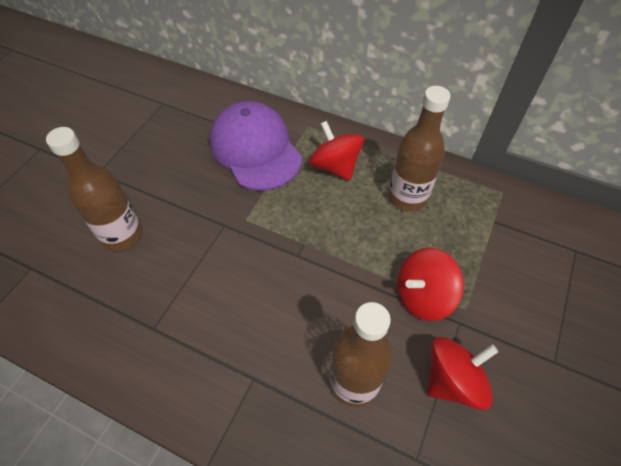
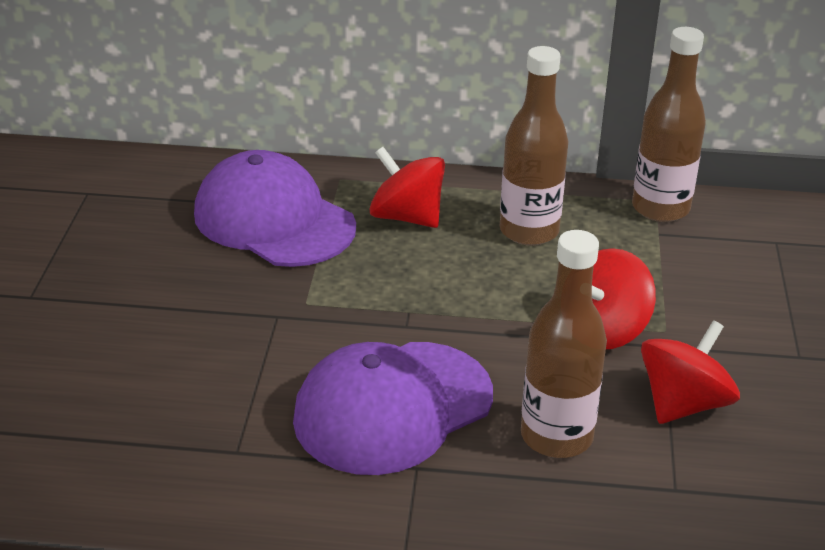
camera: 20 degrees left, 20 degrees down
(122, 235) = (120, 360): brown bottle -> brown bottle (660, 208)
(260, 322) = (393, 407): none -> purple cap

